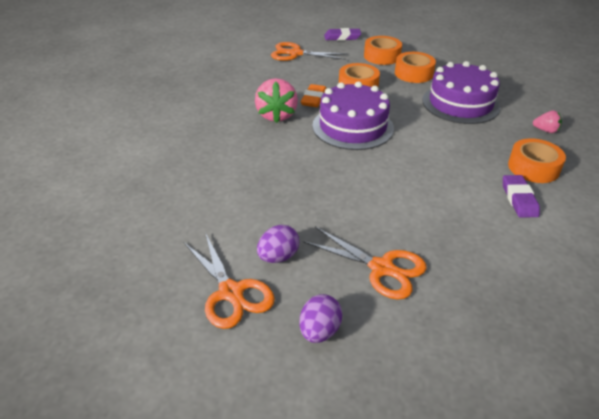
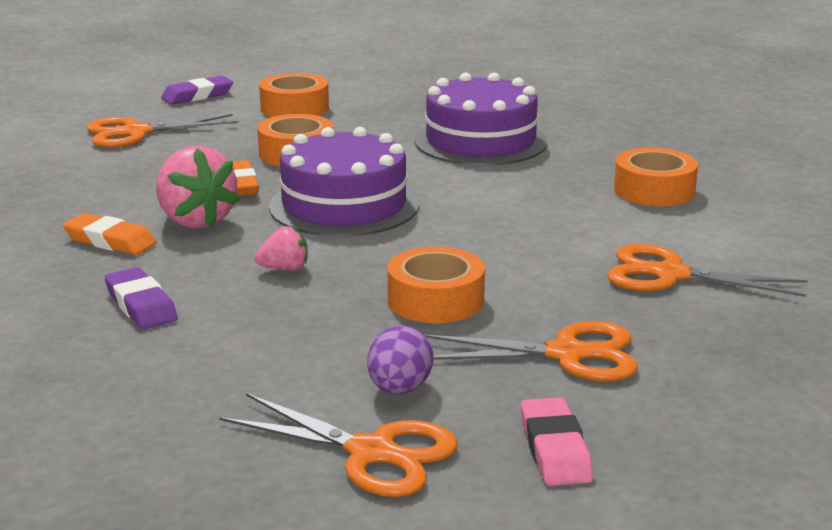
camera: 30 degrees left, 15 degrees down
(230, 116) = (110, 241): none -> orange eraser
(319, 331) = (555, 449): purple egg -> pink eraser
(413, 73) = (370, 120): orange tape -> orange tape (435, 300)
(490, 233) = (671, 275): none -> orange scissors
(519, 199) = (670, 229): purple eraser -> purple eraser (141, 305)
(545, 130) = (629, 146): pink strawberry -> pink strawberry (284, 269)

